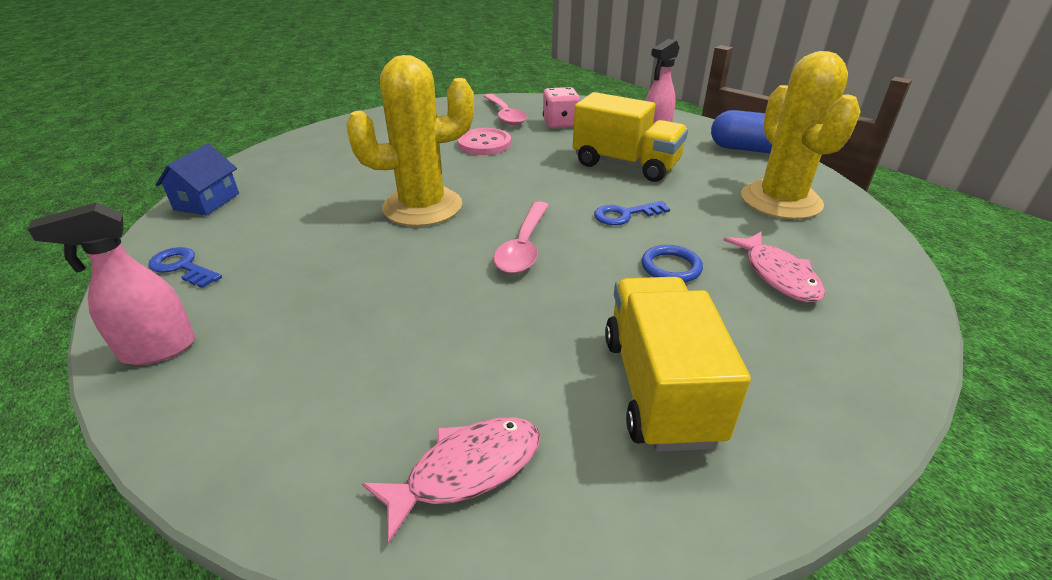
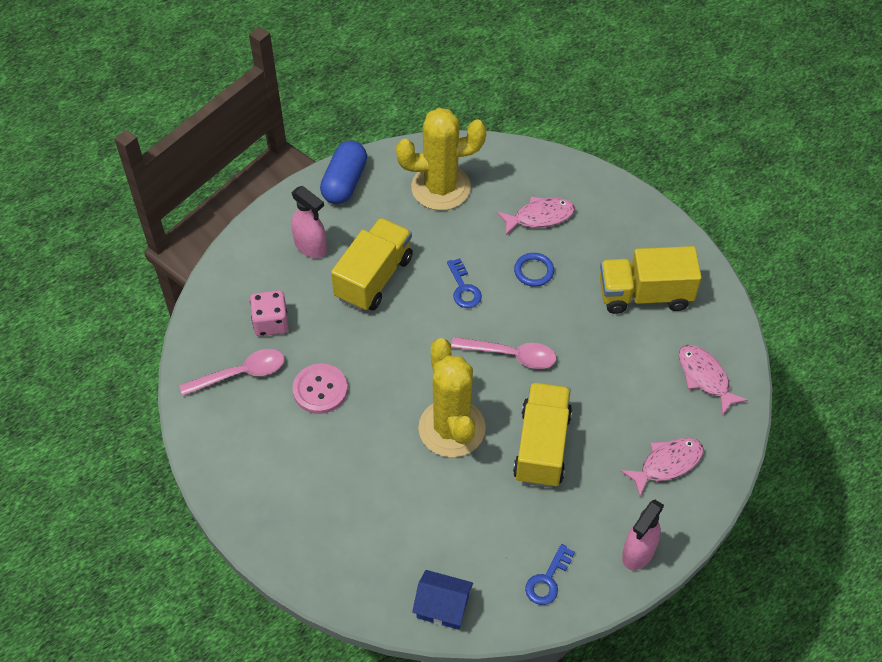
camera: 90 degrees left, 20 degrees up
(157, 349) = (638, 553): pink spray bottle -> pink spray bottle turned 60 degrees clockwise
(294, 395) = (667, 464): none -> pink fish
(376, 267) = (542, 446): none -> yellow truck

